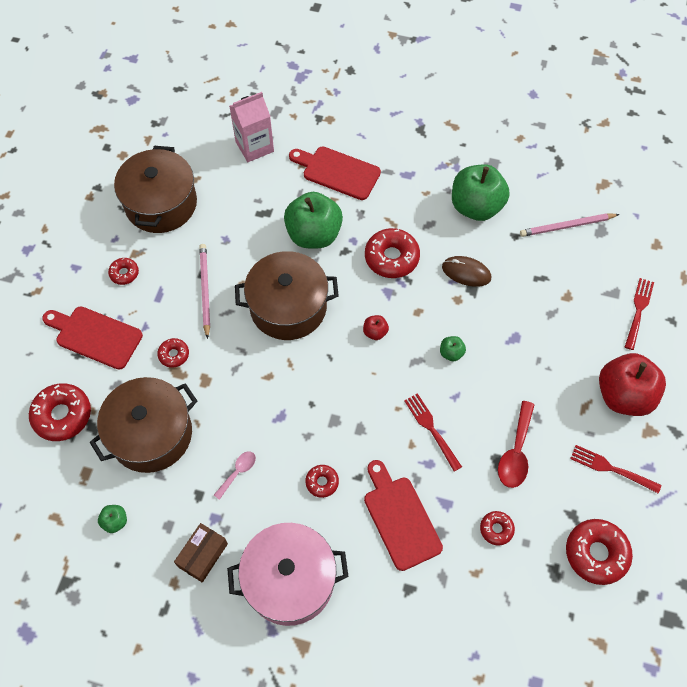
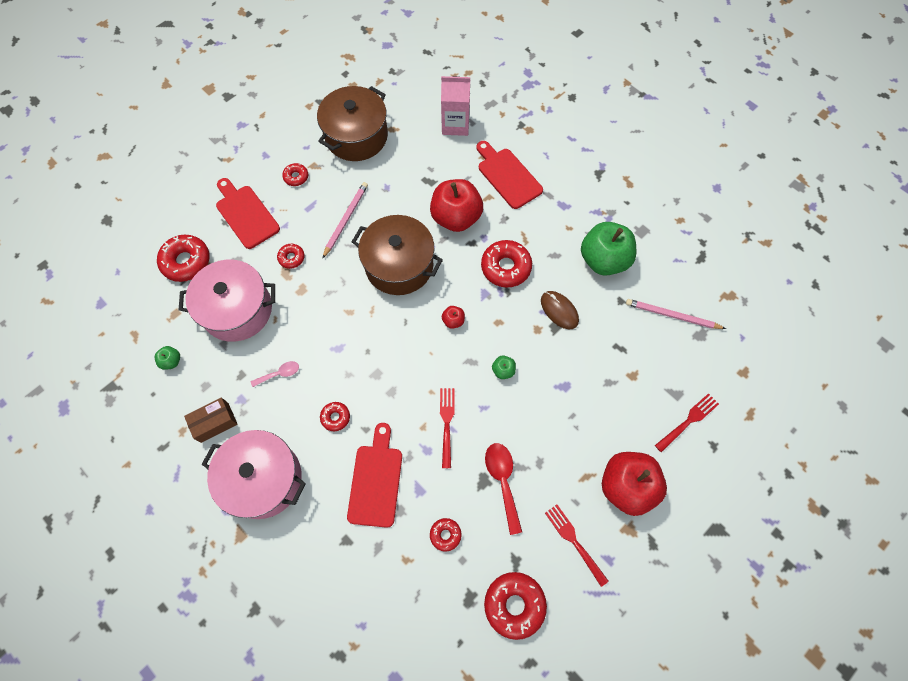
camera: 30 degrees right, 5 degrees up
(151, 434) = (237, 310): brown pot -> pink pot
(314, 235) = (456, 217): green apple -> red apple
(516, 452) = (503, 481): red spoon -> red spoon turned 120 degrees clockwise

